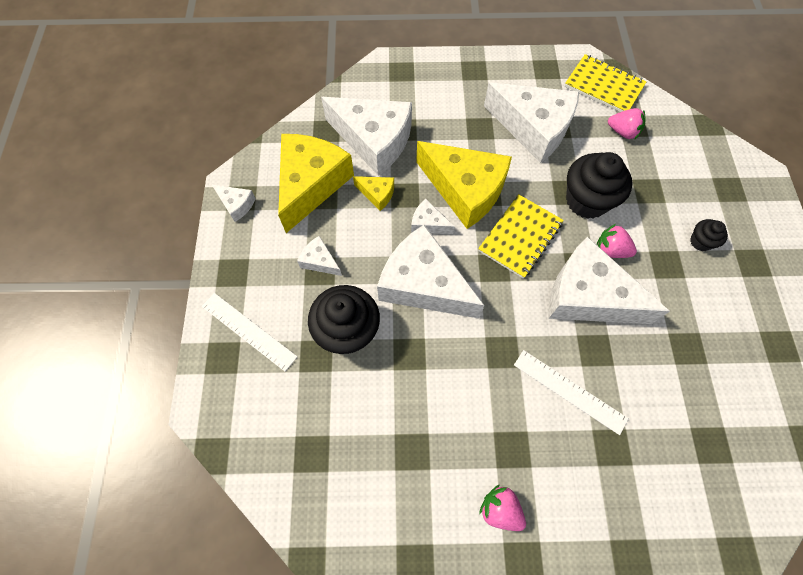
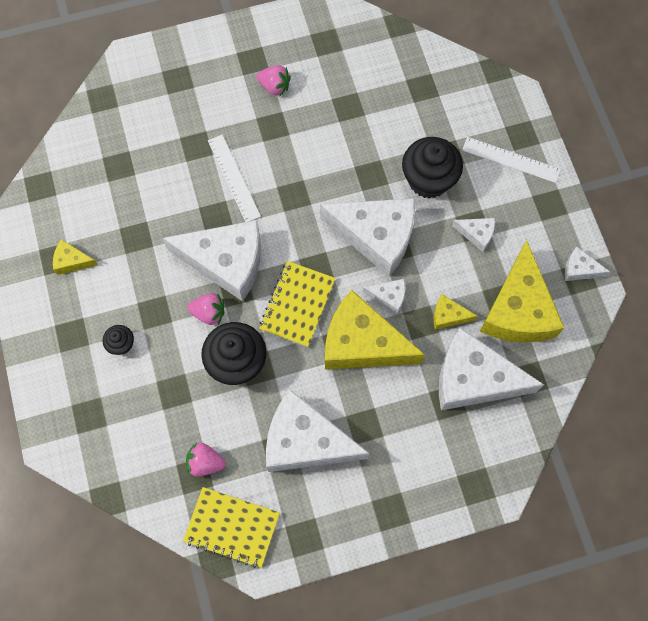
camera: 165 degrees right, 5 degrees up
(569, 391) = (233, 178): white ruler -> white ruler turned 45 degrees clockwise
(760, 338) = (72, 261): none -> yellow cheese

